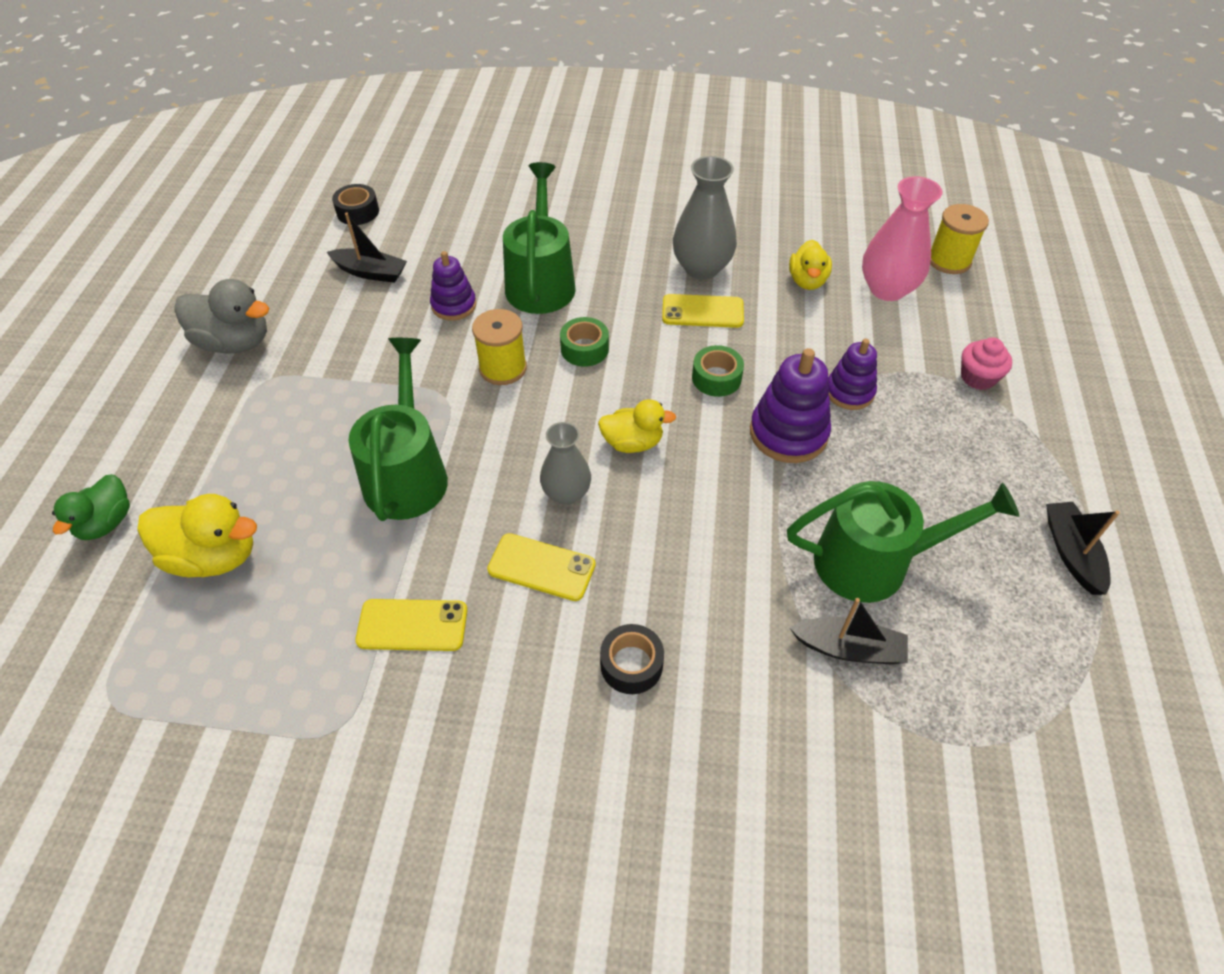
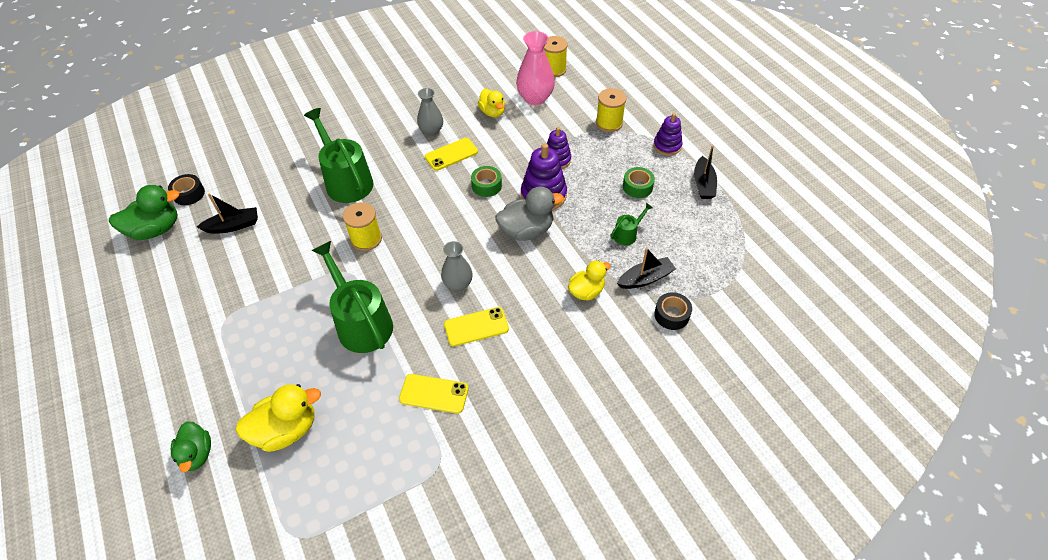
camera: 35 degrees left, 0 degrees up
(235, 342) = (180, 311): grey duck -> grey duck (526, 231)
(291, 236) = (155, 230): none -> green duck
(412, 625) = (434, 394): yellow phone -> yellow phone turned 45 degrees clockwise
(454, 305) = (305, 219): purple stacking toy -> purple stacking toy (667, 146)
(584, 349) = (404, 205): green tape -> green tape (637, 187)
(631, 664) = (557, 344): black tape -> black tape (671, 315)
(632, 443) = (471, 240): yellow duck -> yellow duck (586, 291)
(701, 268) = (431, 131): grey vase -> grey vase, size x0.66
(873, 562) = (627, 234): green watering can -> green watering can, size x0.46
(978, 377) = (609, 123): pink cupcake -> yellow spool
(1071, 553) = (703, 184): black boat -> black boat turned 135 degrees counterclockwise

